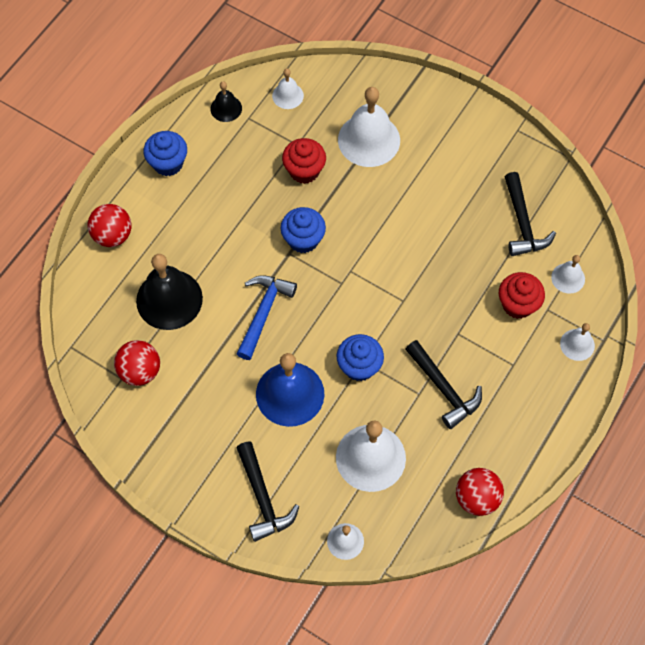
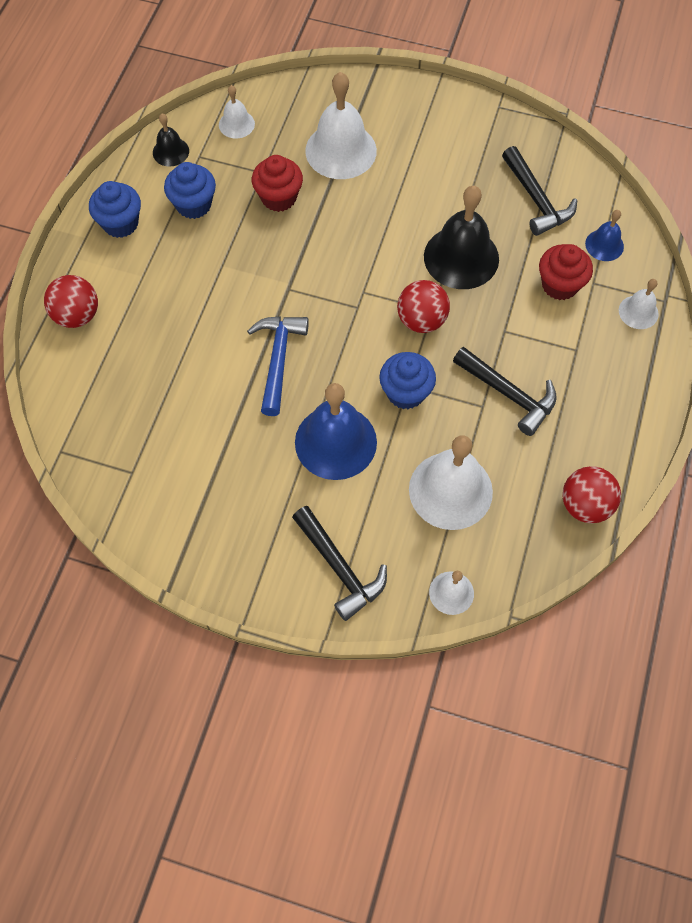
camera: 15 degrees left, 0 degrees up
(140, 371) = (151, 459): red ball -> red ball (421, 320)
(169, 299) = (164, 370): black bell -> black bell (461, 257)
(303, 239) = (300, 270): blue cupcake -> blue cupcake (193, 205)
(568, 278) = (604, 245): white bell -> blue bell

